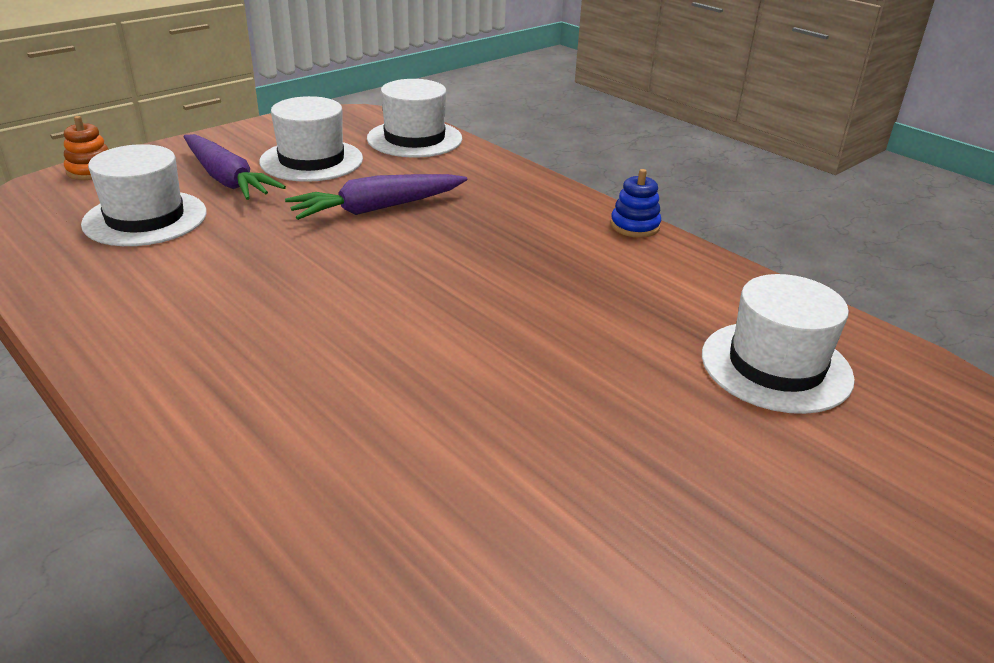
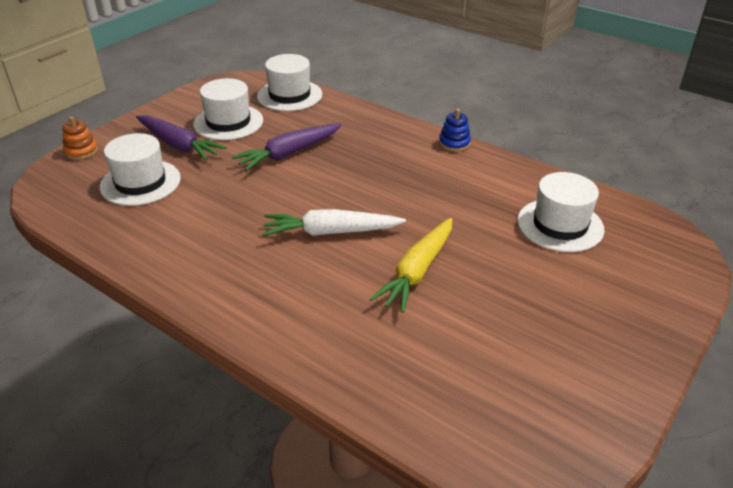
camera: 10 degrees left, 5 degrees up
(387, 322) = (330, 232): none -> white carrot
(502, 403) = (417, 272): none -> yellow carrot

